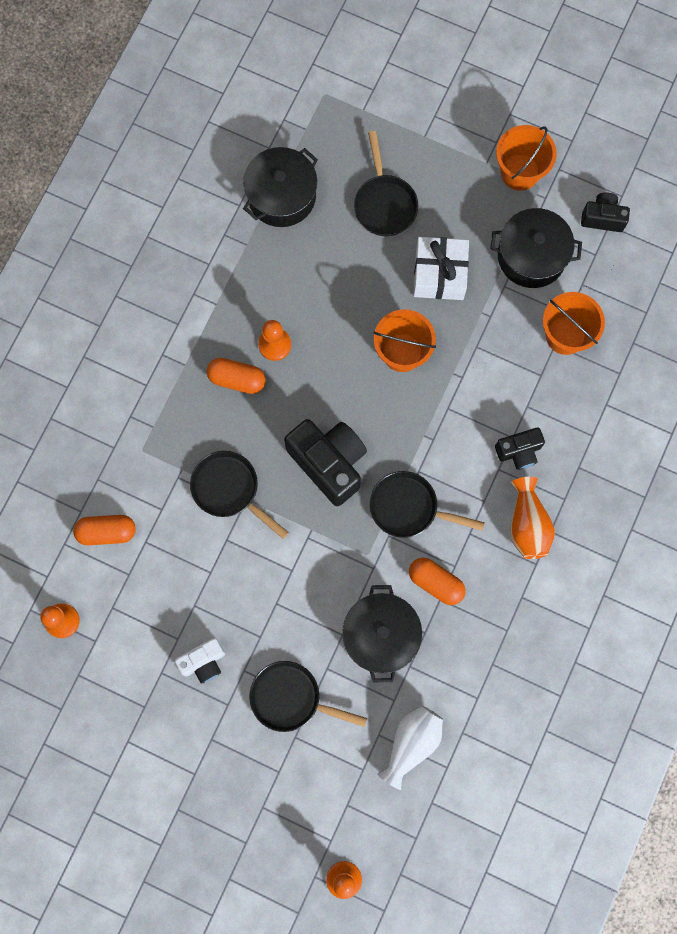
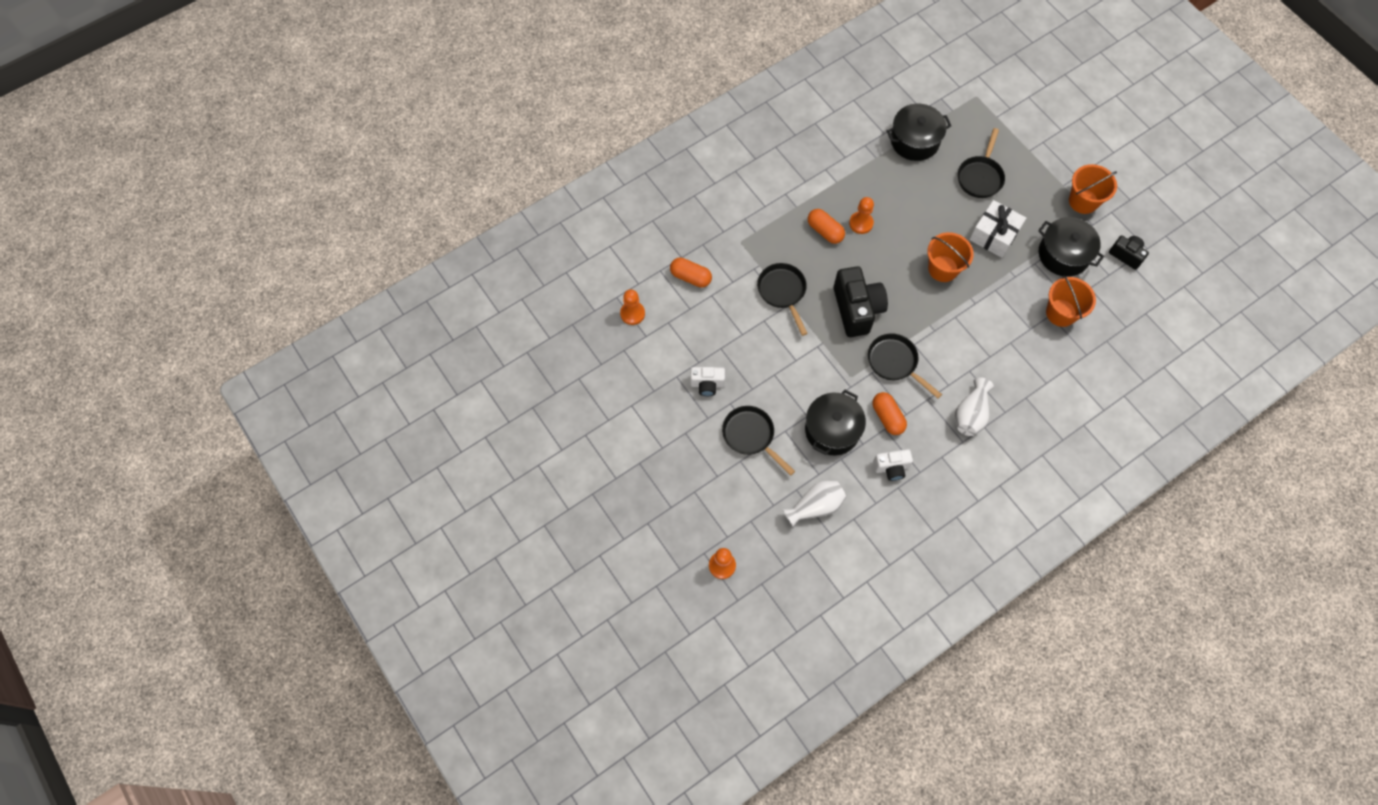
camera: 30 degrees right, 10 degrees down
(472, 644) = (891, 468): none -> white camera
(519, 451) = (989, 367): black camera -> none
(527, 524) = (970, 414): orange vase -> white vase

